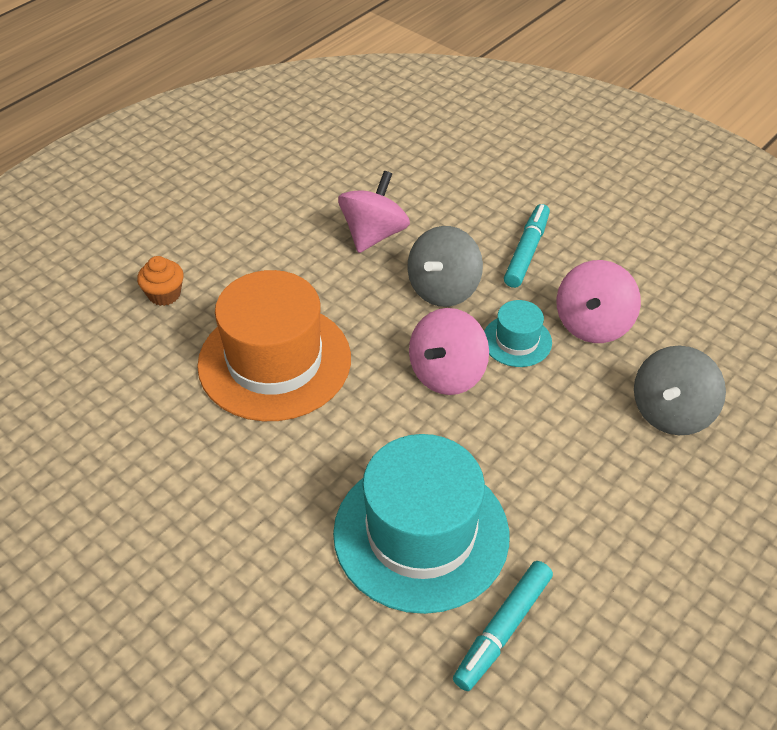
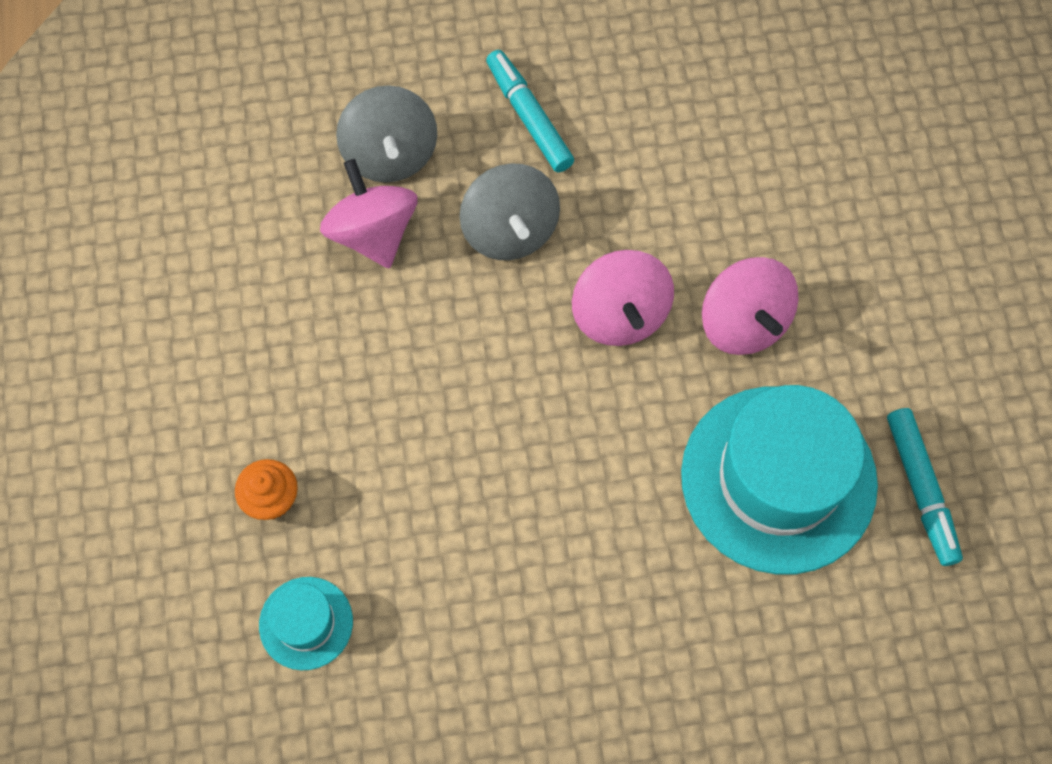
camera: 50 degrees left, 20 degrees up
(274, 361) = (467, 456): orange hat -> none
(517, 341) = (633, 223): turquoise hat -> turquoise hat (306, 623)
(593, 324) = (670, 143): pink spinning top -> pink spinning top (743, 322)
(671, 412) = (821, 172): grey spinning top -> grey spinning top (390, 154)

